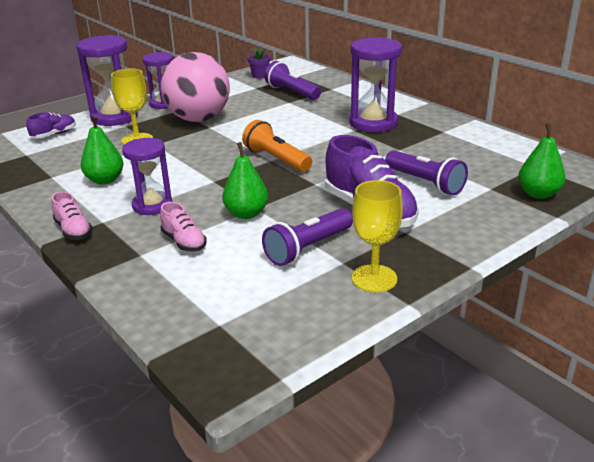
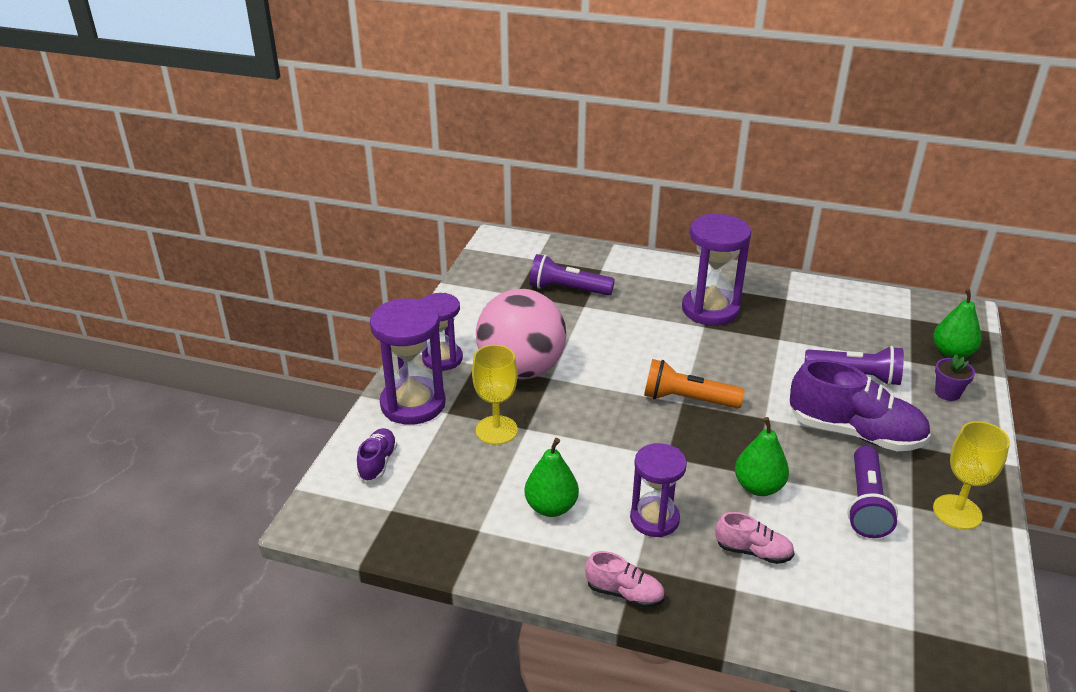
camera: 35 degrees left, 5 degrees up
(260, 75) = (493, 272): purple flower pot -> purple flower pot (947, 393)

